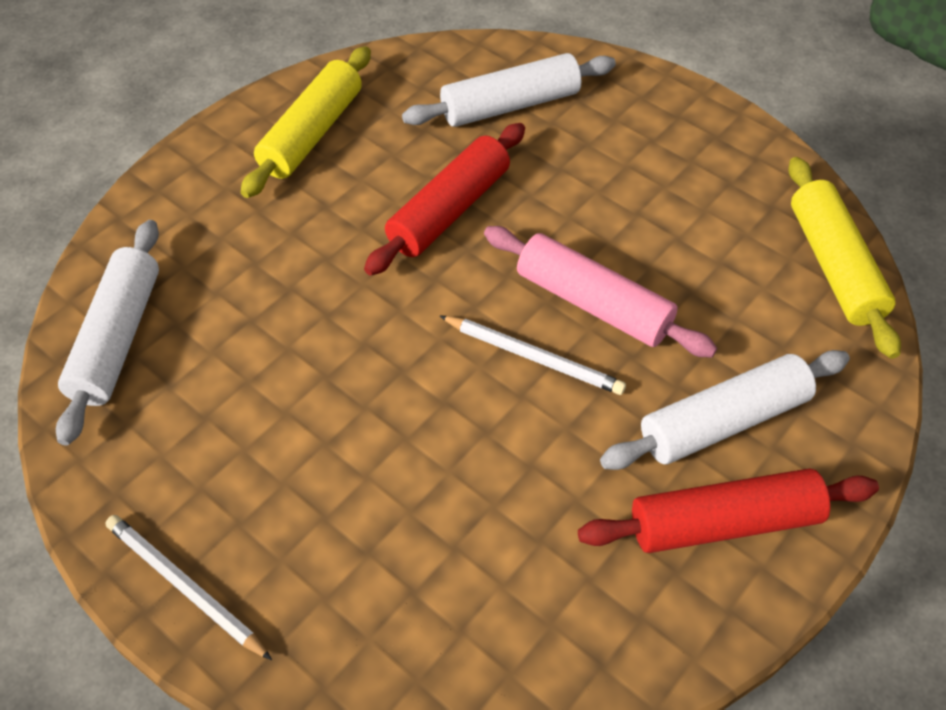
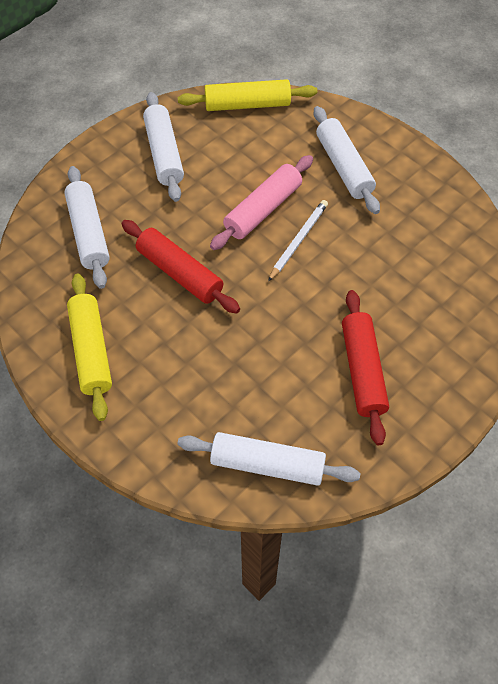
camera: 85 degrees left, 5 degrees up
(185, 586) = (442, 411): white pencil -> none
(312, 133) = (91, 351): yellow rolling pin -> yellow rolling pin turned 45 degrees clockwise
(684, 168) = (164, 153): none -> white rolling pin
(724, 522) = (400, 176): red rolling pin -> red rolling pin (362, 371)

